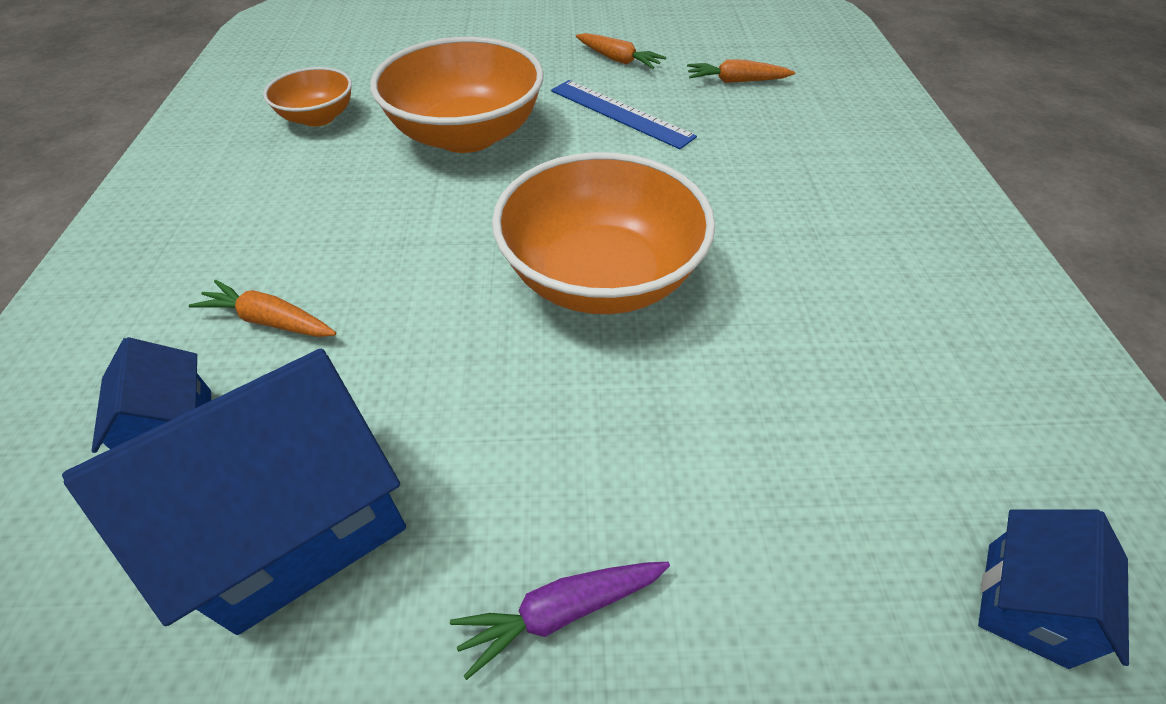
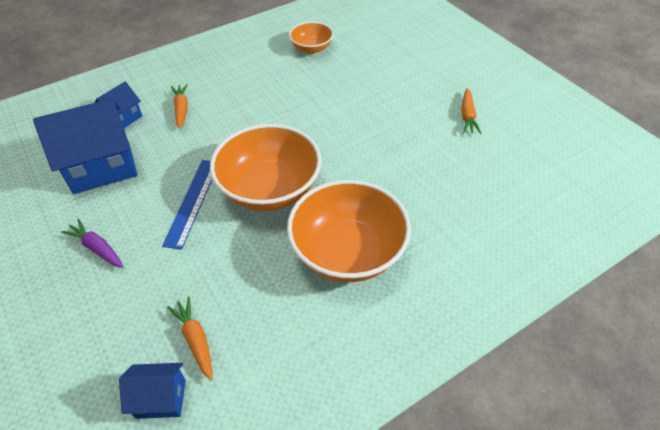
camera: 60 degrees right, 0 degrees up
(299, 523) = (102, 167): blue house -> blue house turned 45 degrees counterclockwise
(467, 135) = (339, 97): orange bowl -> orange bowl (348, 252)
(620, 113) = (410, 140): blue ruler -> blue ruler (192, 202)
(736, 81) = (497, 174): orange carrot -> orange carrot (195, 340)

